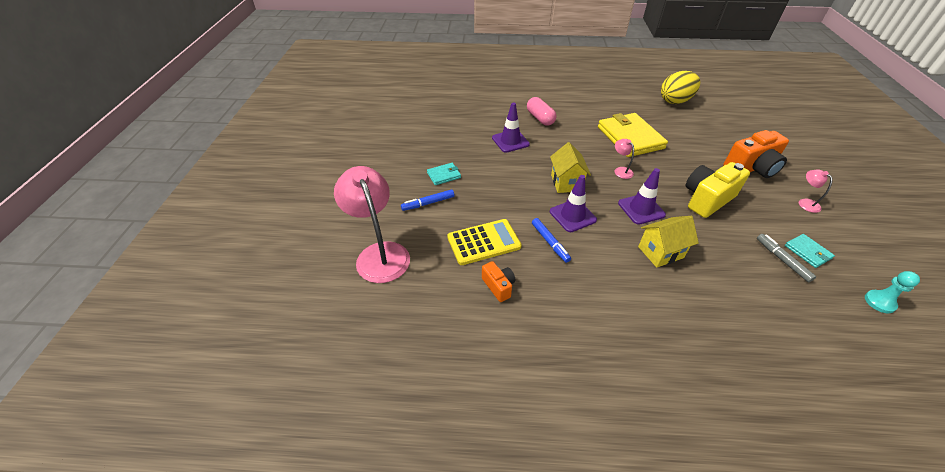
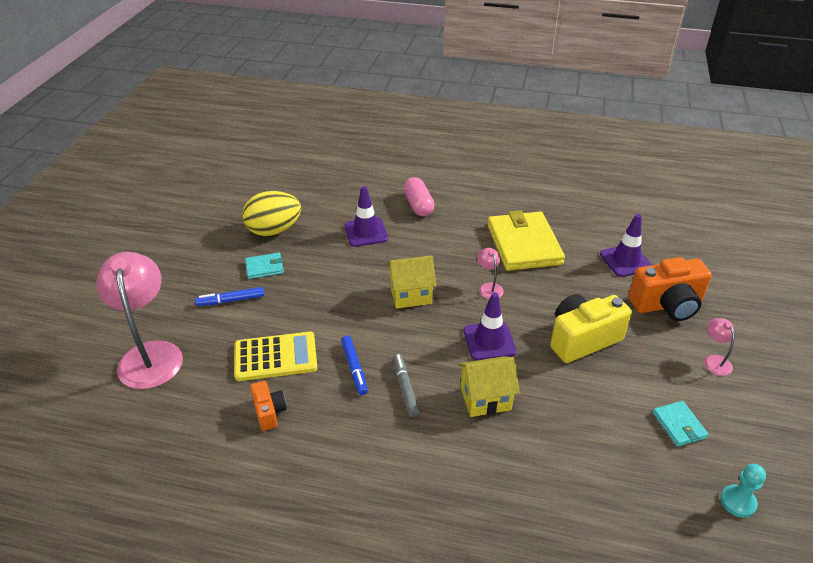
camera: 10 degrees right, 5 degrees down
(566, 183) = (411, 295): yellow house -> yellow house turned 75 degrees clockwise
(572, 216) = (398, 338): purple traffic cone -> purple traffic cone (625, 261)
(675, 101) = (612, 199): yellow egg -> yellow egg (274, 230)
(782, 260) = (638, 430): grey marker -> grey marker (405, 387)

